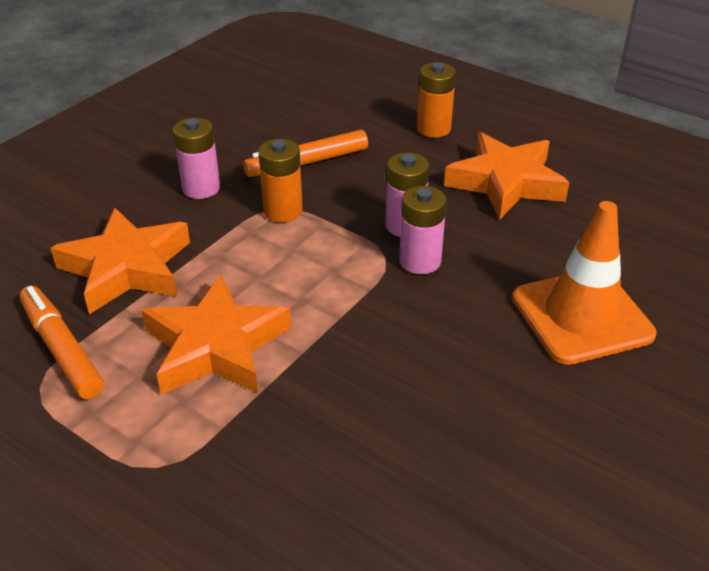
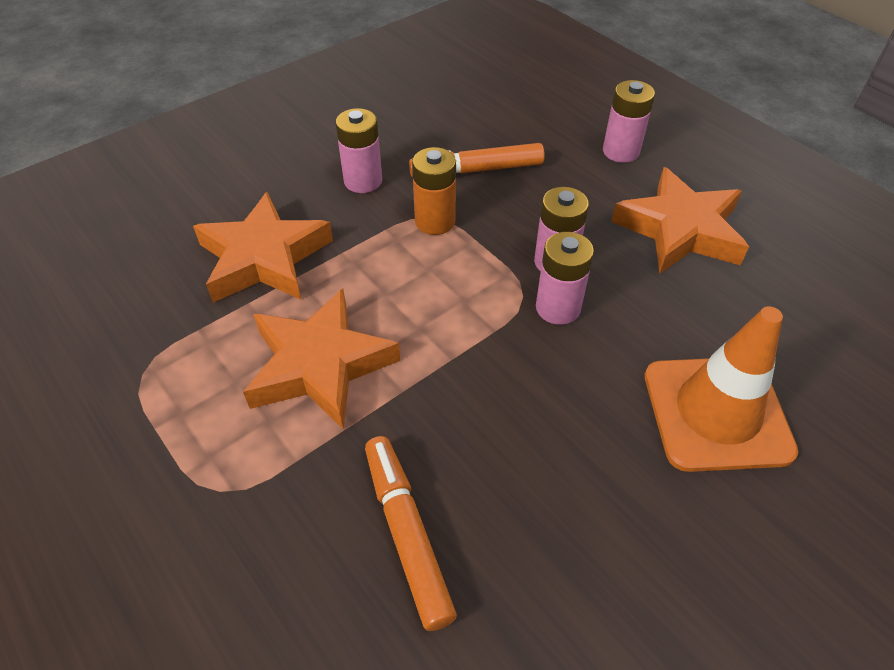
camera: 15 degrees right, 10 degrees up
(62, 349) = (176, 336): orange marker -> orange marker (407, 533)
(433, 129) = (621, 151): orange battery -> pink battery

